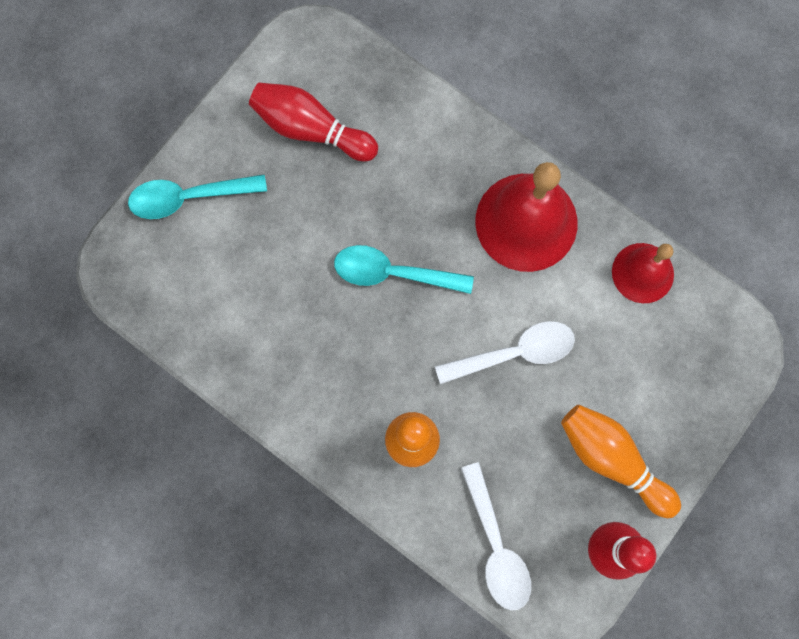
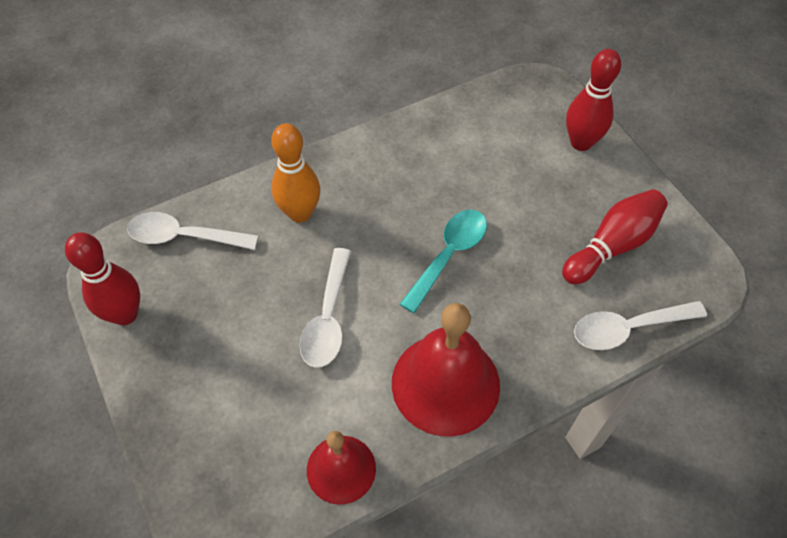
camera: 115 degrees right, 20 degrees down
(188, 197) = (581, 142): turquoise spoon -> red bowling pin
(397, 91) = (628, 328): none -> white spoon
(612, 459) = (190, 353): orange bowling pin -> none

